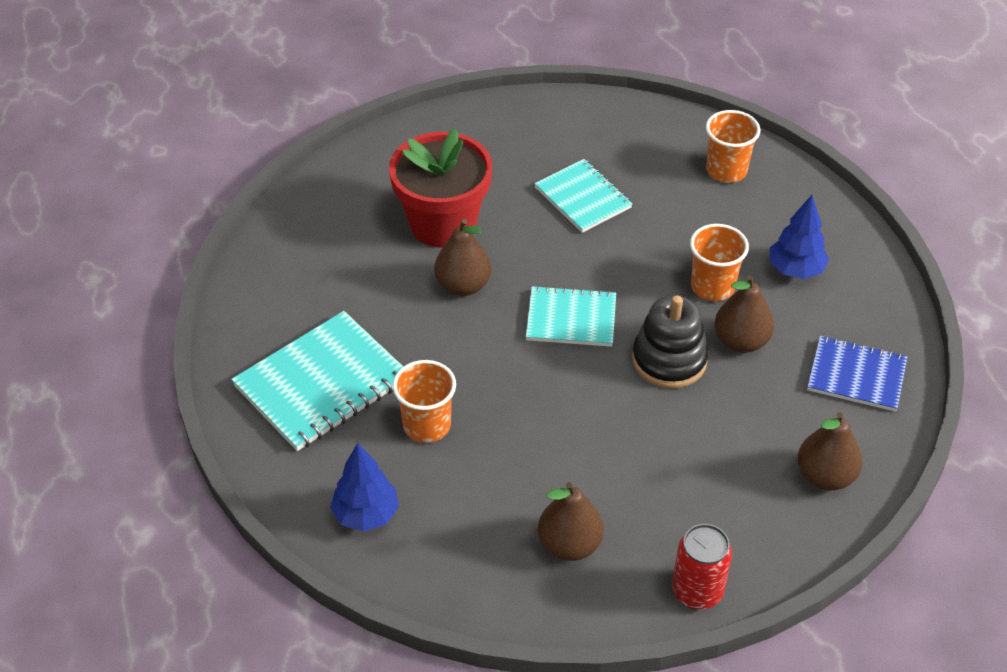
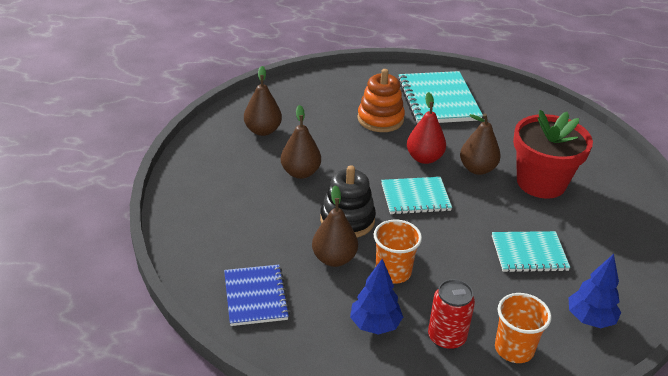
camera: 120 degrees right, 10 degrees down
(366, 514) = (342, 85): blue tree -> blue tree (590, 319)
(427, 425) = (380, 119): orange cup -> orange stacking toy
(483, 342) = (424, 158): none -> red pear
(571, 319) = (415, 197): turquoise notebook -> turquoise notebook turned 45 degrees clockwise
(697, 591) = (192, 155): red can -> red can (446, 338)
(825, 476) = (202, 236): brown pear -> brown pear (300, 173)
(856, 376) = (255, 296): blue notebook -> blue notebook turned 60 degrees counterclockwise

